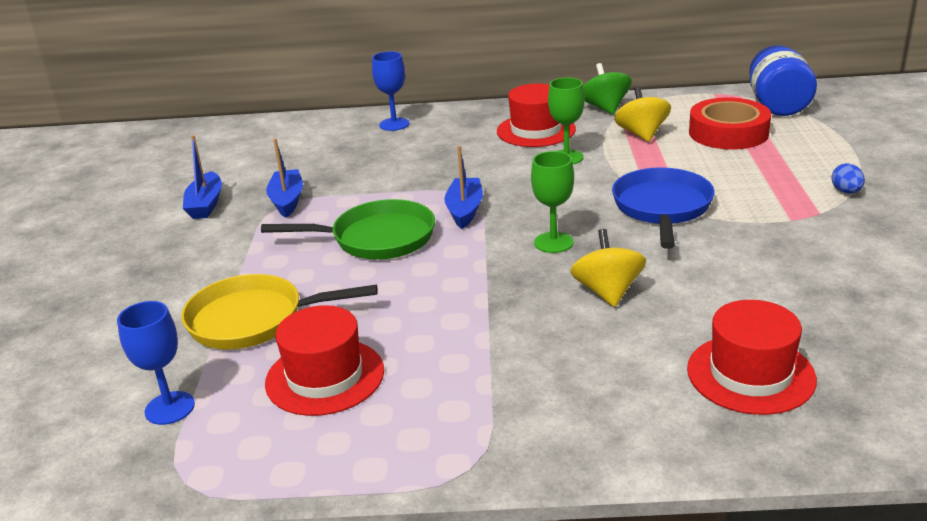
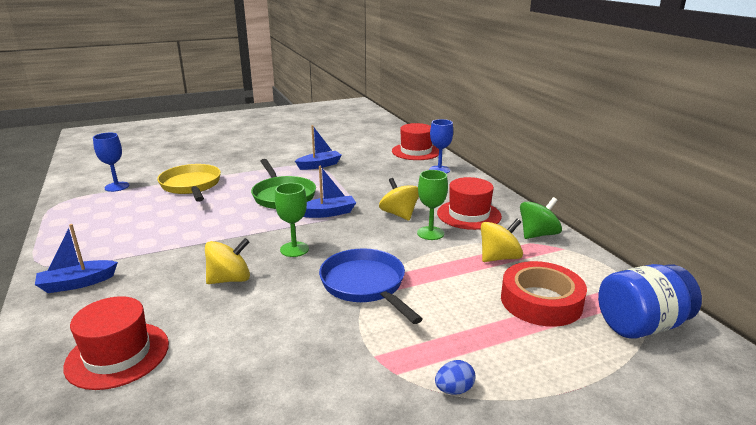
camera: 65 degrees right, 5 degrees down
(205, 204) = (306, 150): blue boat -> blue boat (77, 283)
(325, 377) = (137, 212): red hat -> red hat (416, 151)
(505, 167) = (399, 214): none -> yellow spinning top
(662, 208) = (365, 285): blue pan -> blue pan turned 105 degrees counterclockwise

